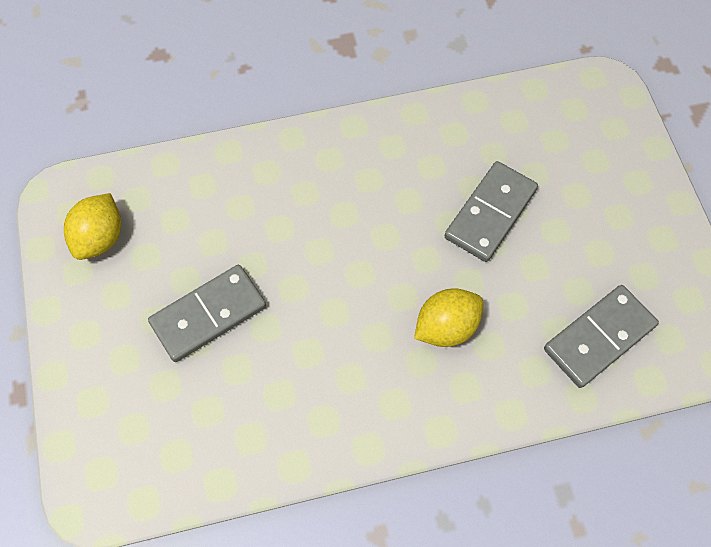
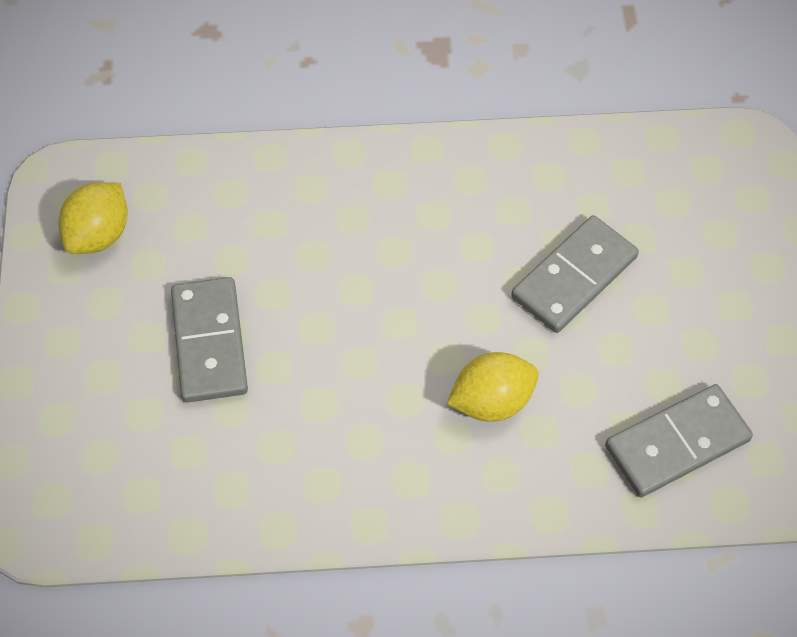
camera: 10 degrees right, 5 degrees down
(208, 315) = (210, 342): grey domino -> grey domino turned 75 degrees counterclockwise

